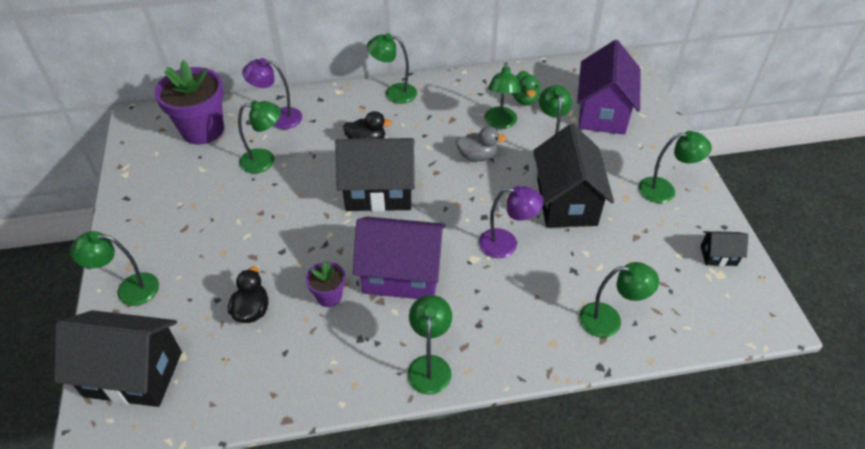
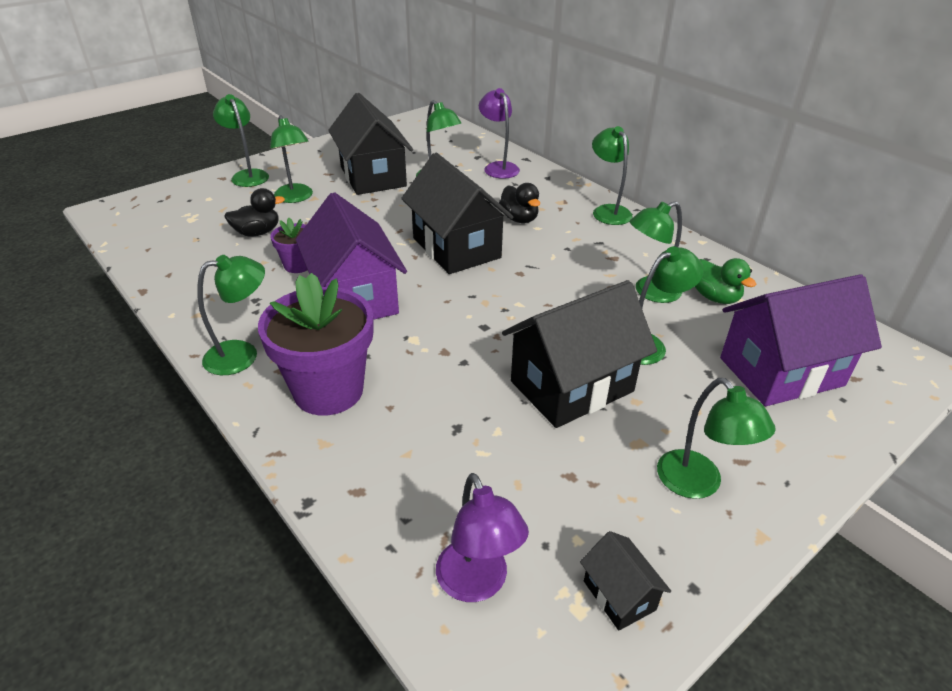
camera: 60 degrees right, 10 degrees down
(133, 374) = (164, 206): black house -> black house (373, 176)
(202, 130) = (445, 142): purple flower pot -> purple flower pot (328, 390)
(477, 156) = (575, 292): grey duck -> none
(506, 244) = (455, 357): purple lamp -> purple lamp (477, 584)
(524, 99) = (715, 297): green duck -> green duck turned 90 degrees counterclockwise
(609, 320) = (393, 489): green lamp -> green lamp (296, 198)

